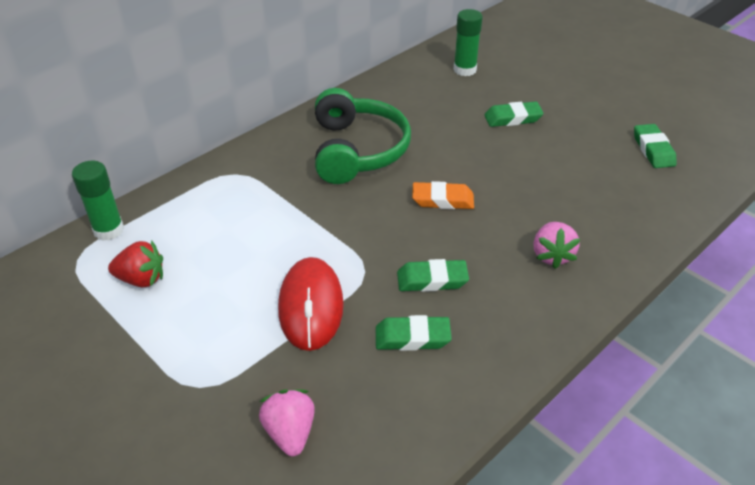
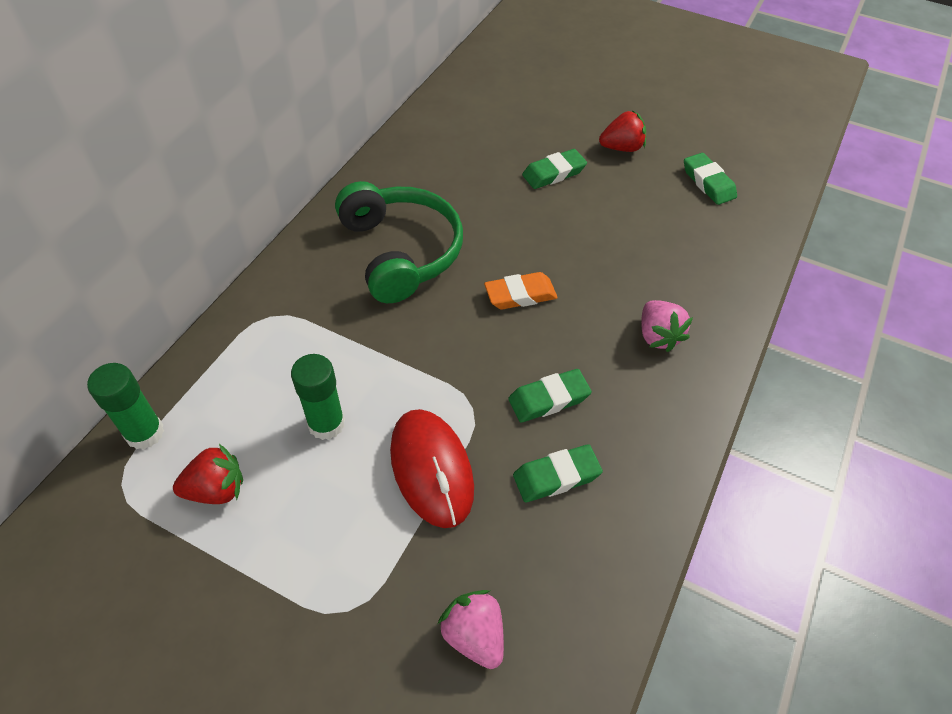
camera: 20 degrees left, 10 degrees up
(464, 70) = (478, 120): green glue stick -> green glue stick (326, 424)
(583, 110) = (621, 148): none -> red strawberry

